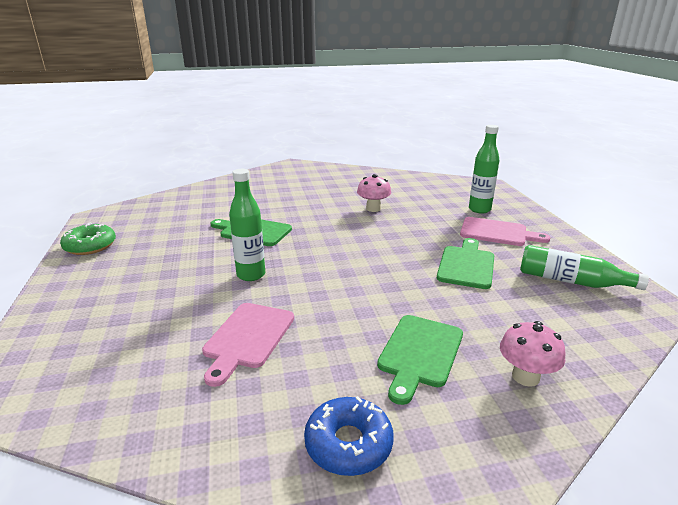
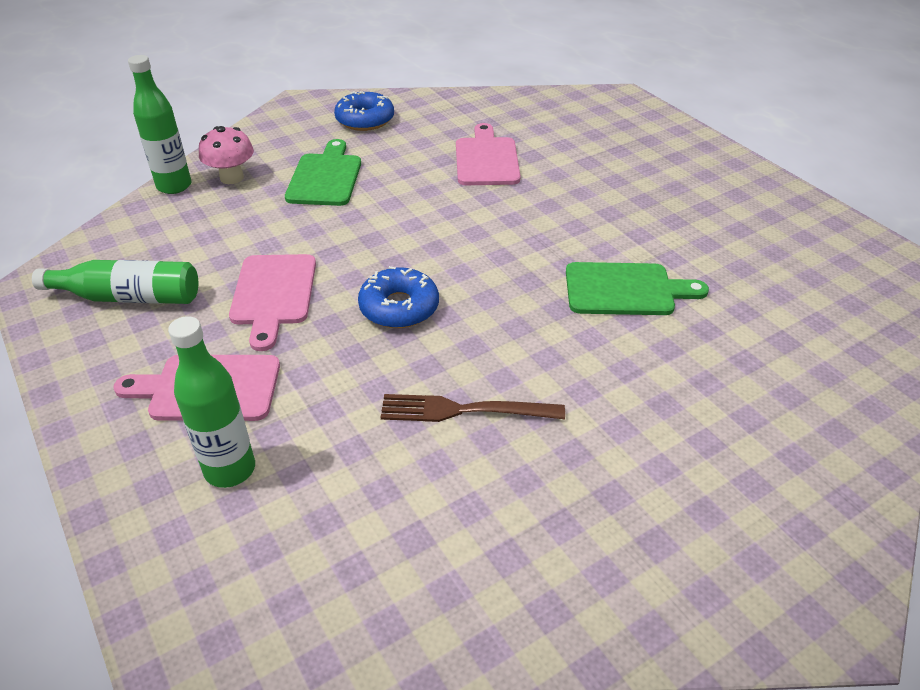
camera: 160 degrees right, 15 degrees up
(90, 246) = (799, 213): green donut -> none
(251, 275) = (548, 218): green bottle -> green bottle (174, 186)
(373, 208) = (463, 410): pink mushroom -> brown fork
(387, 245) = (399, 307): none -> blue donut
(466, 265) = (273, 294): green cutting board -> pink cutting board

